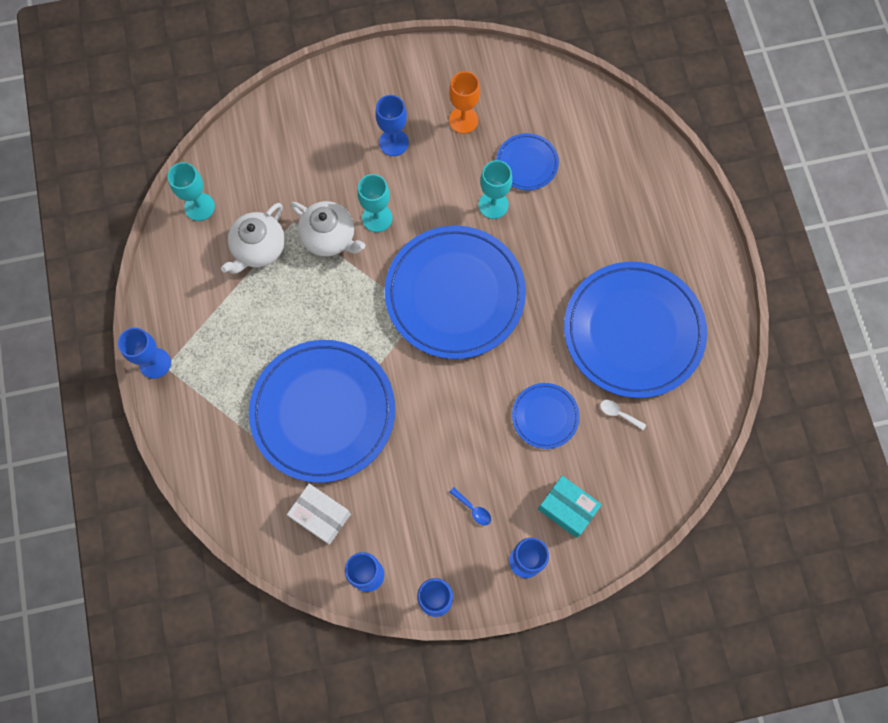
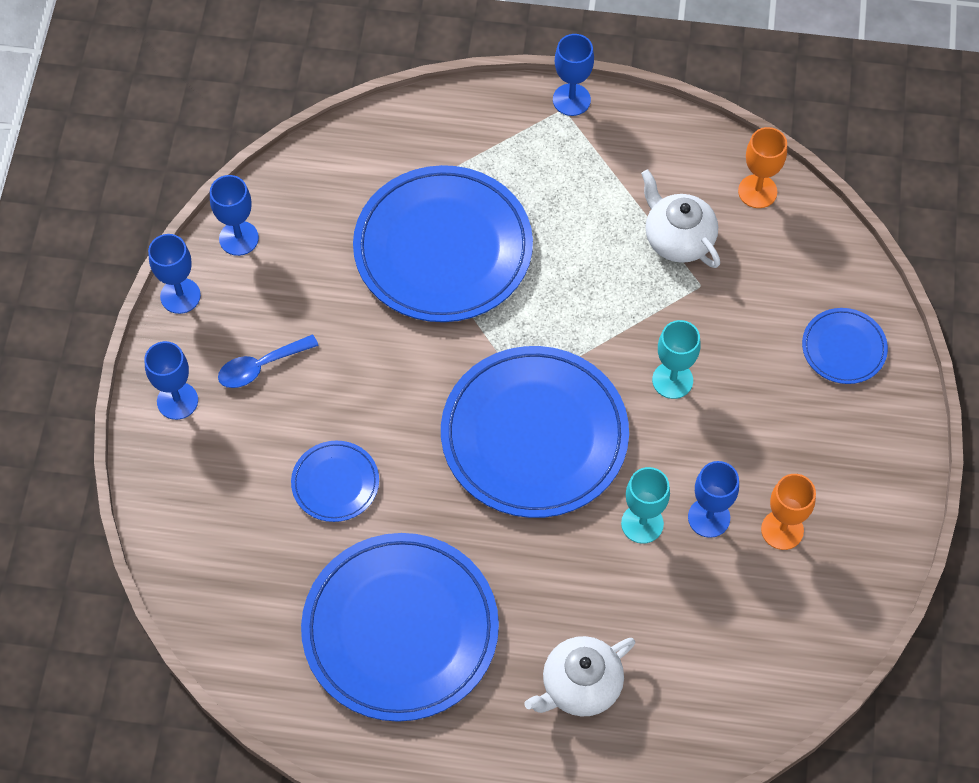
camera: 110 degrees right, 10 degrees down
(199, 207) = (757, 191): turquoise goblet -> orange goblet
(321, 516) = (324, 212): white box -> none
(329, 237) = (665, 319): white teapot -> white teapot (580, 686)
(393, 142) = (775, 433): blue goblet -> blue goblet (709, 517)
(473, 509) = (261, 366): blue spoon -> blue spoon, size x1.67
(527, 163) = (689, 587): blue plate -> blue plate (843, 348)
(567, 508) = (215, 467): turquoise box -> none
(619, 414) = (301, 569): white spoon -> none

